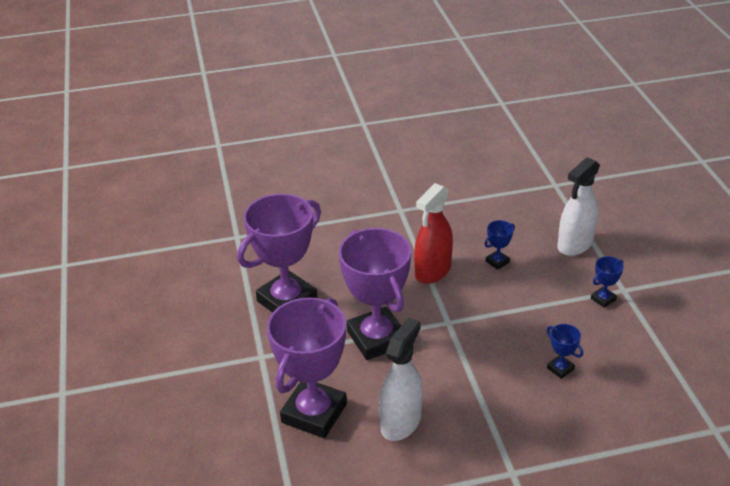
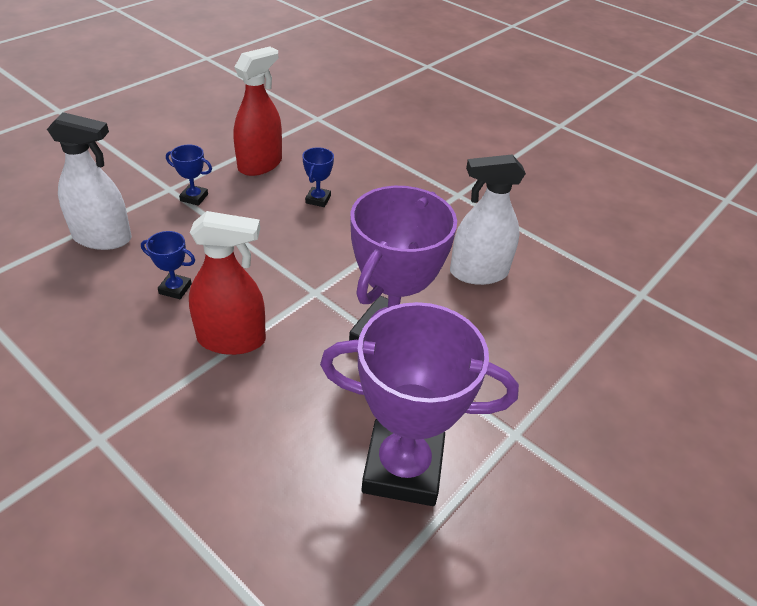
camera: 130 degrees left, 5 degrees up
(314, 413) = (535, 339): purple trophy -> none
(637, 353) = (260, 164): none -> red spray bottle

